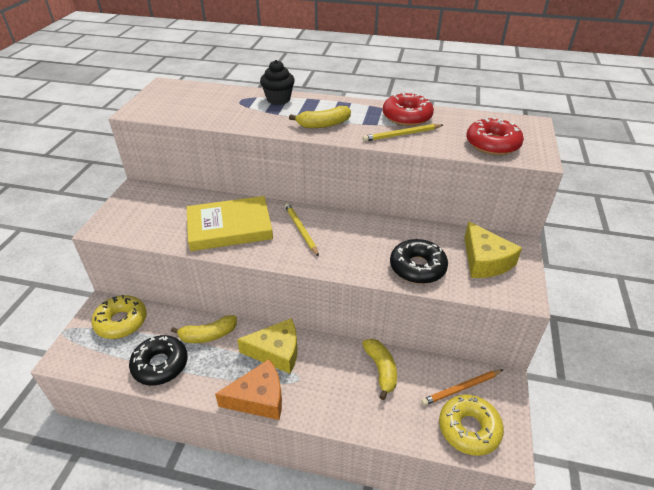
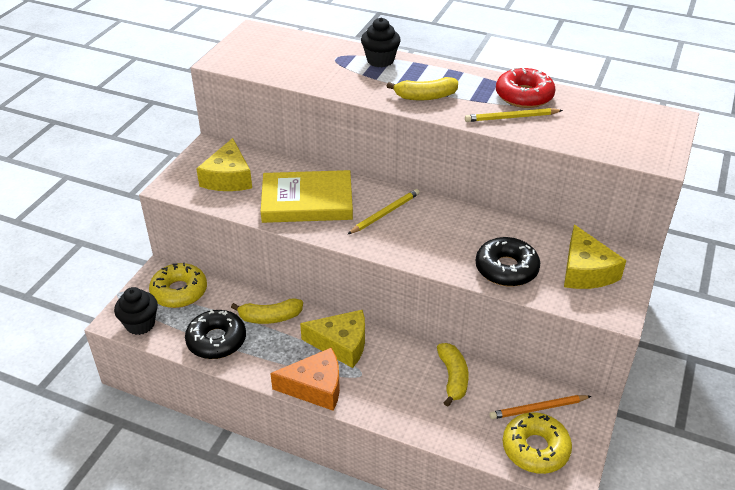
camera: 10 degrees right, 0 degrees up
(85, 359) = (140, 324): none -> black cupcake
(155, 214) = (228, 178): none -> yellow cheese
(301, 230) = (385, 213): yellow pencil -> yellow pencil turned 60 degrees clockwise
(492, 144) = (613, 139): red donut -> none

